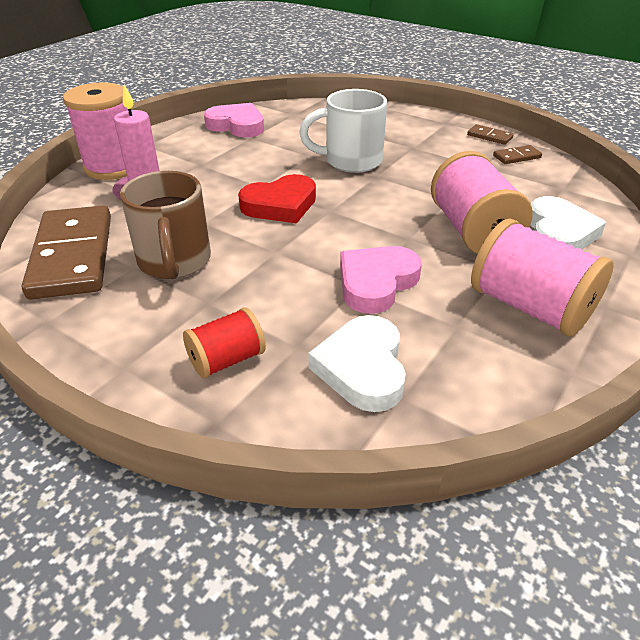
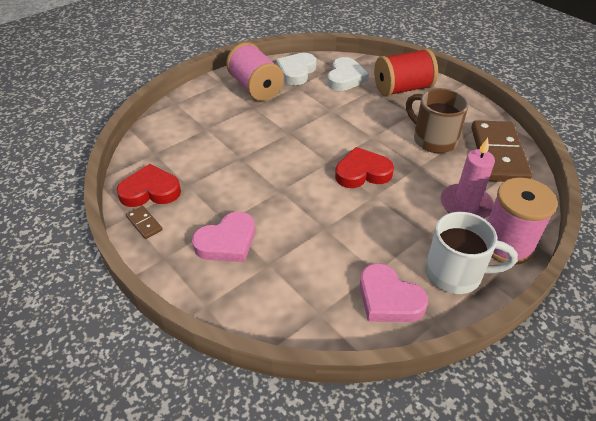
camera: 165 degrees left, 5 degrees up
(174, 262) = (433, 139): brown mug -> brown mug turned 45 degrees counterclockwise
(227, 360) = (402, 89): red spool -> red spool, size x1.75
(351, 161) = (291, 212): white mug -> white mug (455, 273)
(376, 283) = (322, 110): pink heart -> pink heart (227, 242)
(473, 231) = (247, 130): pink spool -> none
(517, 157) = (150, 191): brown domino -> red heart
(558, 233) = (198, 121): white heart -> white heart (296, 72)

